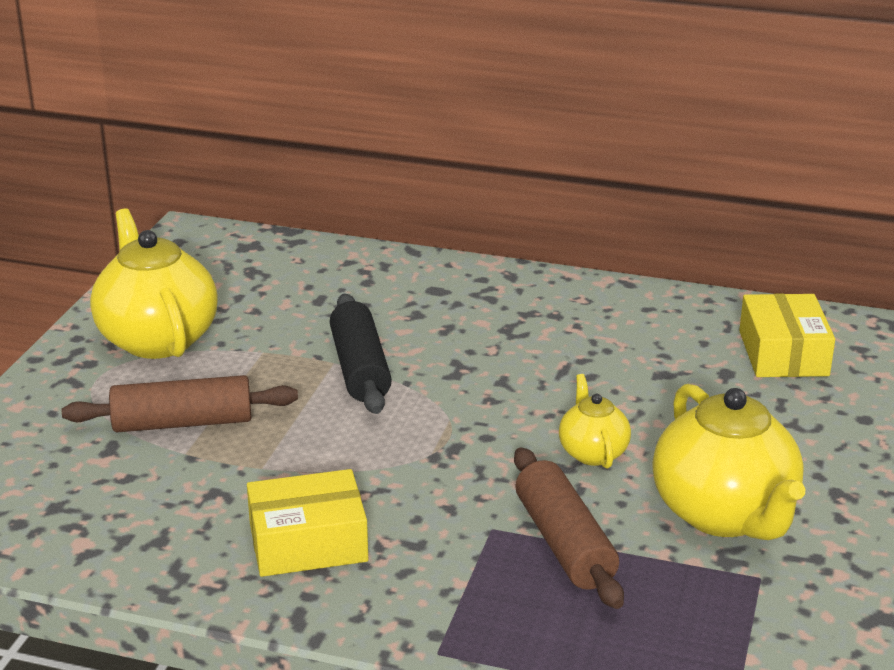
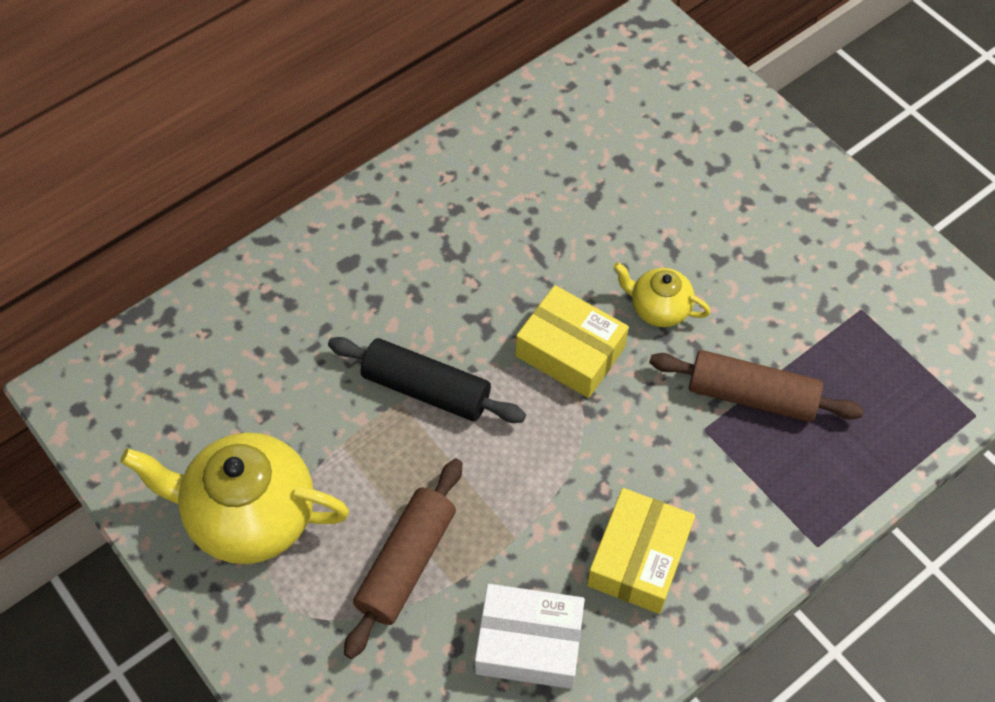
camera: 55 degrees left, 30 degrees up
(162, 514) = (529, 643): none -> white box
(724, 515) = (784, 281): yellow teapot -> none
(783, 353) = (624, 110): yellow box -> yellow box (570, 351)

